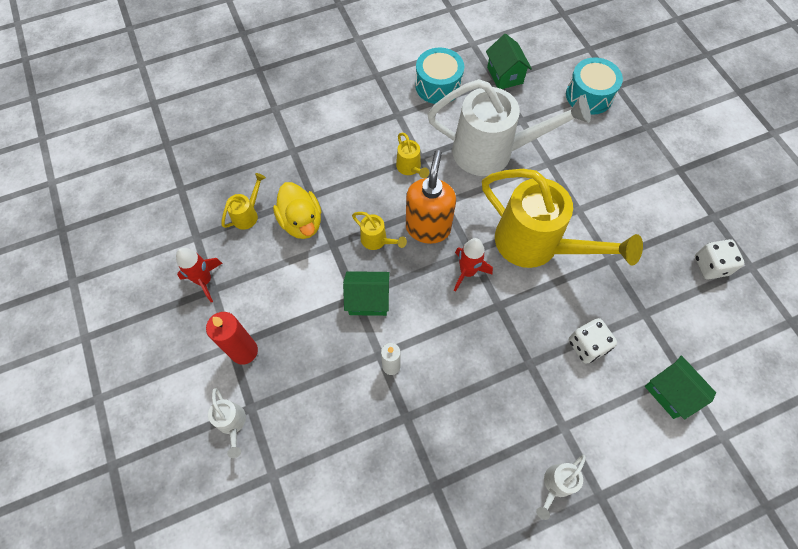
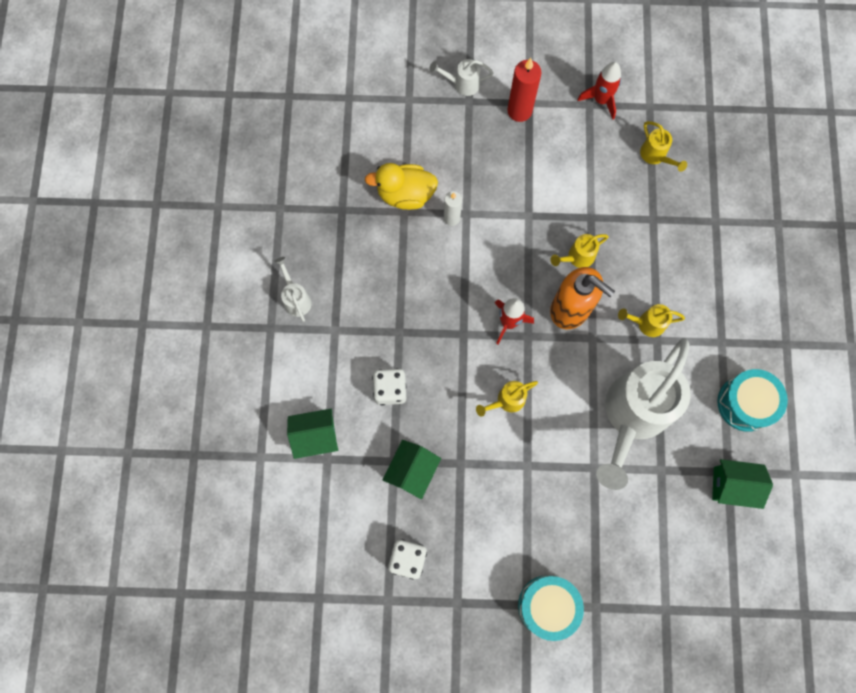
camera: 115 degrees right, 10 degrees up
(301, 222) = (627, 199): yellow duck -> yellow duck (405, 194)
(368, 300) = (520, 225): green house -> green house (412, 471)
(536, 245) = (507, 401): yellow watering can -> yellow watering can, size x0.41
(589, 95) = (665, 567): turquoise drum -> turquoise drum (547, 606)

